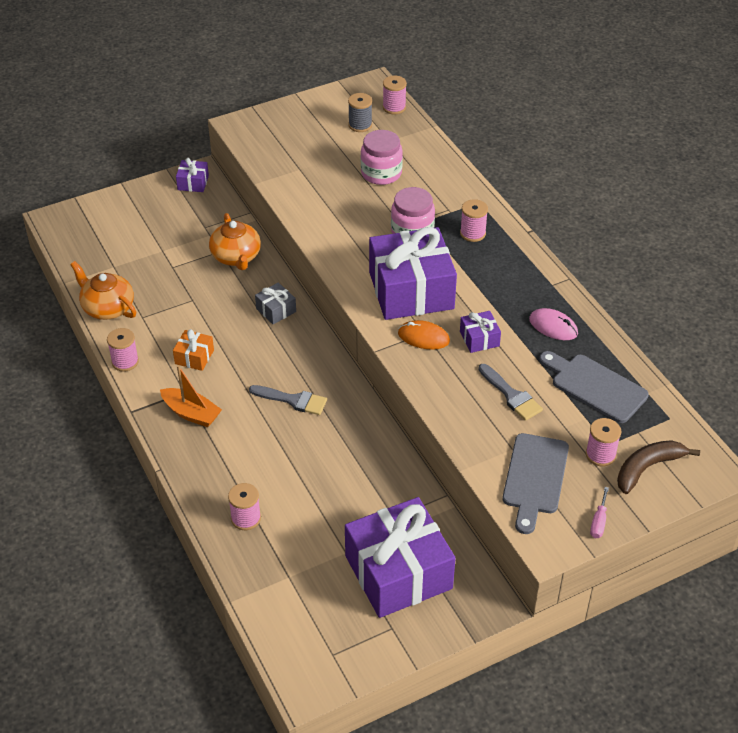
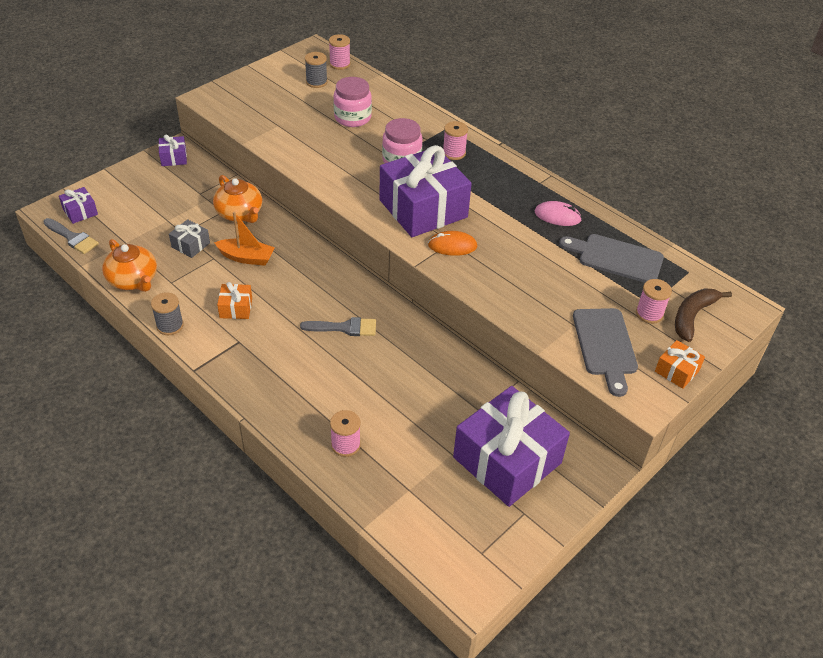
camera: 20 degrees left, 0 degrees up
(107, 307) = (133, 280): orange teapot -> orange teapot turned 150 degrees counterclockwise
(125, 362) = (170, 326): pink spool -> grey spool
(191, 413) = (253, 359): orange boat -> orange boat (246, 258)
(276, 310) = (295, 252): grey gift -> grey gift (190, 245)
(479, 339) = (501, 238): purple gift -> purple gift (80, 212)
(511, 395) = (551, 280): grey brush -> grey brush (72, 238)
(598, 522) = (677, 371): pink screwdriver -> orange gift

